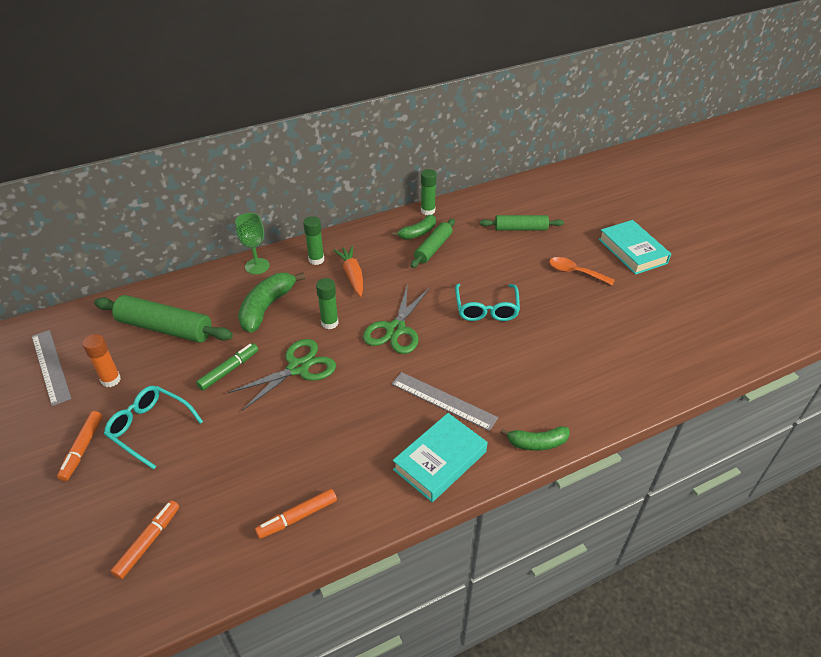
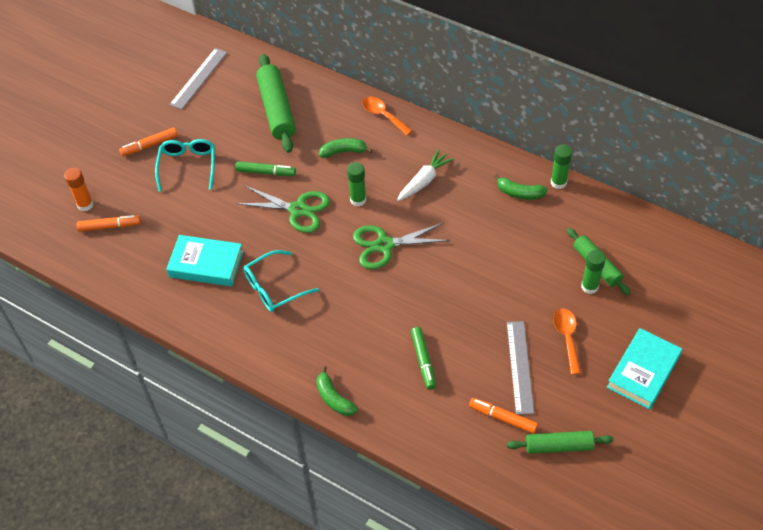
camera: 60 degrees right, 10 degrees up
(111, 380) = (210, 117): orange glue stick -> orange glue stick (85, 205)
(257, 266) = (383, 115): green goblet -> orange spoon
(267, 307) = (343, 151): green banana -> green banana, size x0.62
(297, 517) = (174, 289): orange marker -> orange marker (502, 418)
(316, 260) = (423, 146): green glue stick -> green glue stick (589, 286)
(352, 275) = (424, 181): orange carrot -> white carrot
(433, 248) = (507, 215): green rolling pin -> green rolling pin (558, 446)
(440, 460) = (274, 344): turquoise book -> turquoise book (206, 264)
(443, 400) = (332, 317): grey ruler -> grey ruler (520, 367)
(486, 309) = (459, 294): turquoise glasses -> turquoise glasses (274, 288)
(538, 362) = (423, 360): none -> green marker

